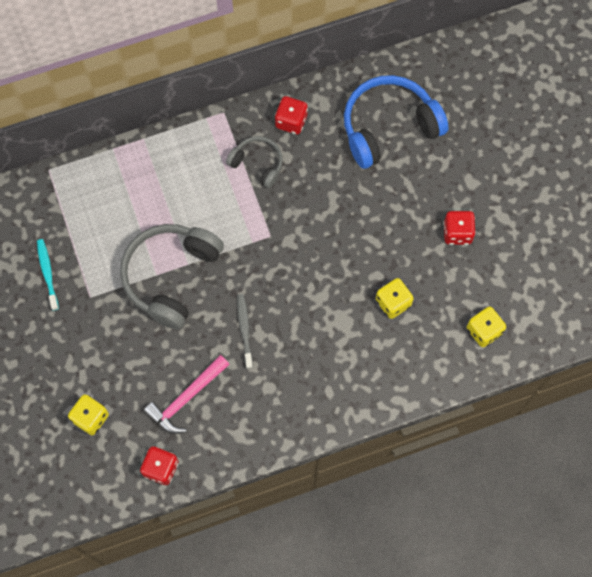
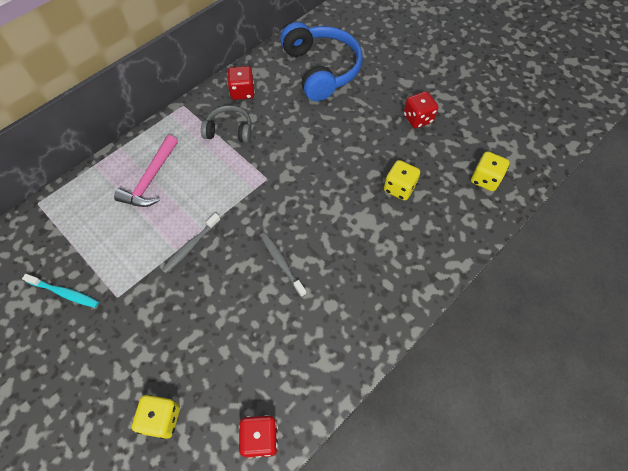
camera: 25 degrees left, 10 degrees down
(47, 273) = (64, 293): turquoise toothbrush -> turquoise toothbrush turned 150 degrees clockwise
(170, 276) = (191, 246): grey headphones -> grey toothbrush
(186, 398) = (255, 352): pink hammer -> pink hammer (151, 179)
(389, 127) = (321, 69): blue headphones -> blue headphones turned 120 degrees clockwise

